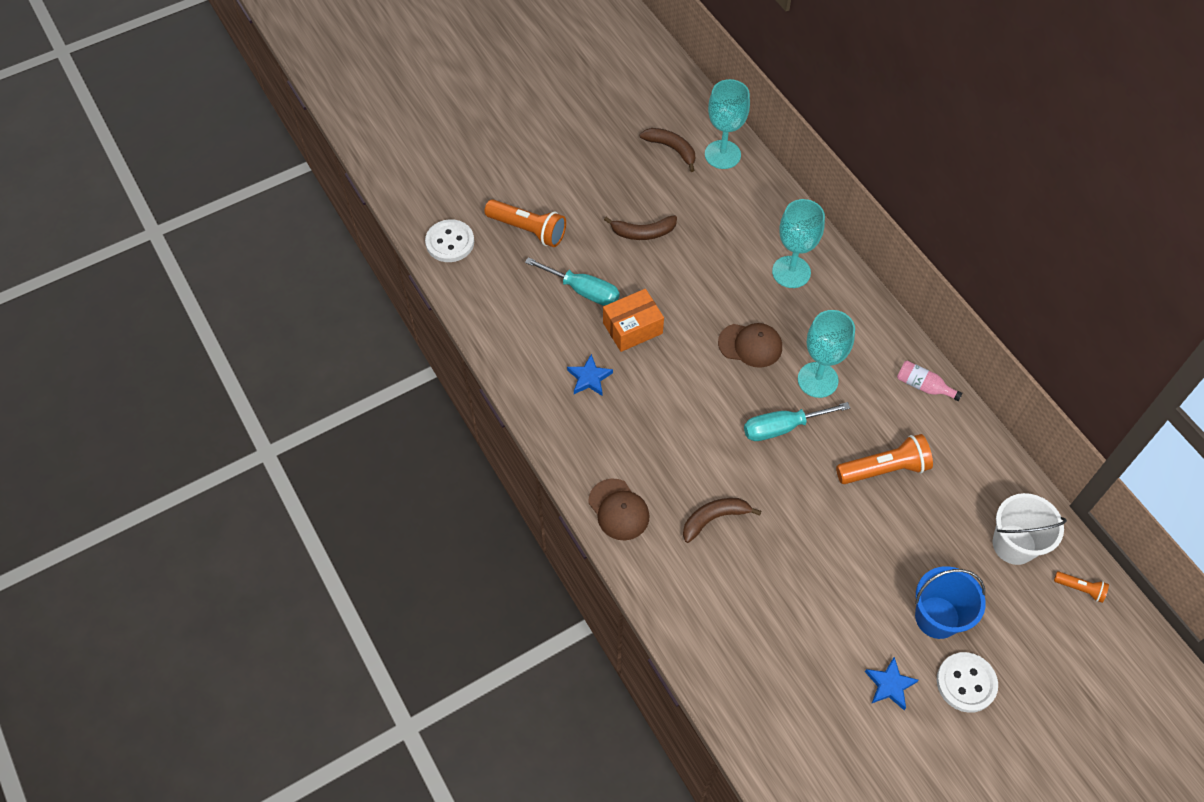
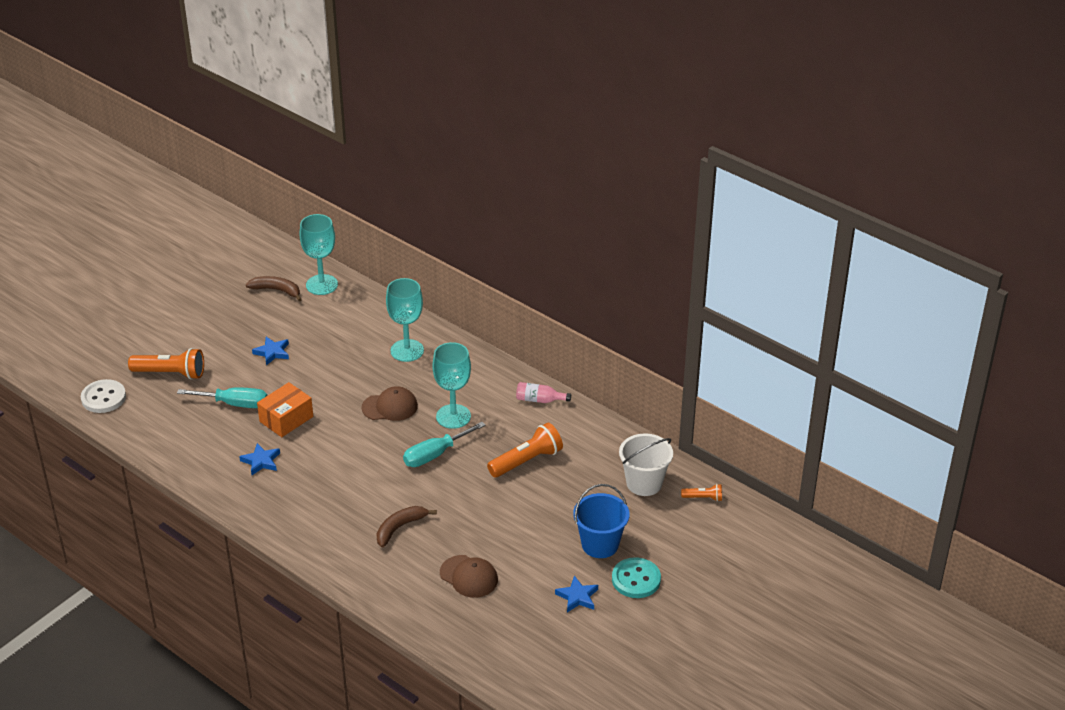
camera: 20 degrees left, 20 degrees down
(618, 510) = (318, 542): brown cap -> brown cap (469, 576)
(643, 232) = (272, 352): brown banana -> blue star
(966, 683) = (636, 579): white button -> turquoise button

